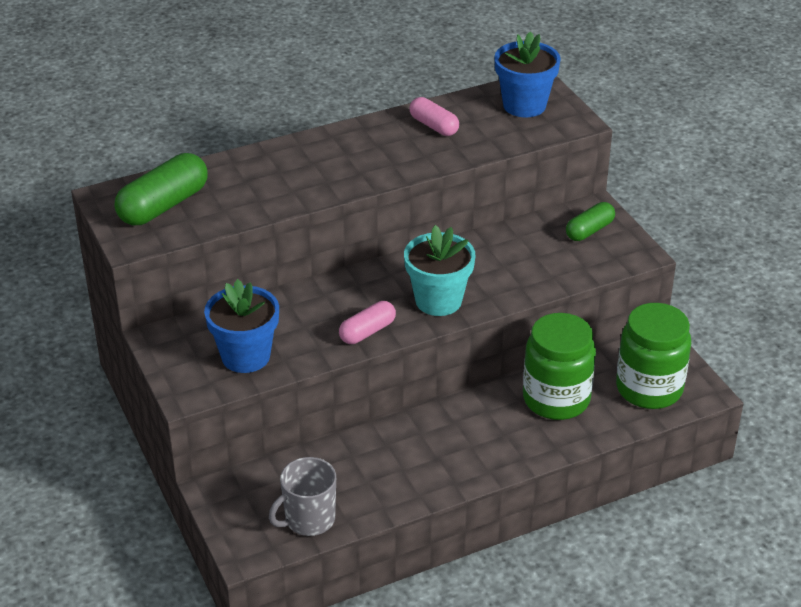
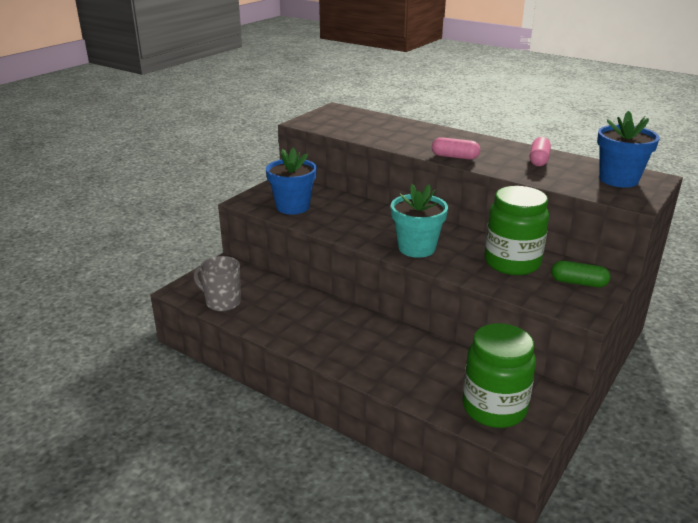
camera: 60 degrees right, 10 degrees down
(163, 205) = (345, 120): green capsule -> none
(367, 331) = (356, 234): pink capsule -> pink capsule (455, 157)
(556, 399) = (429, 363): green jar -> green jar (512, 263)

